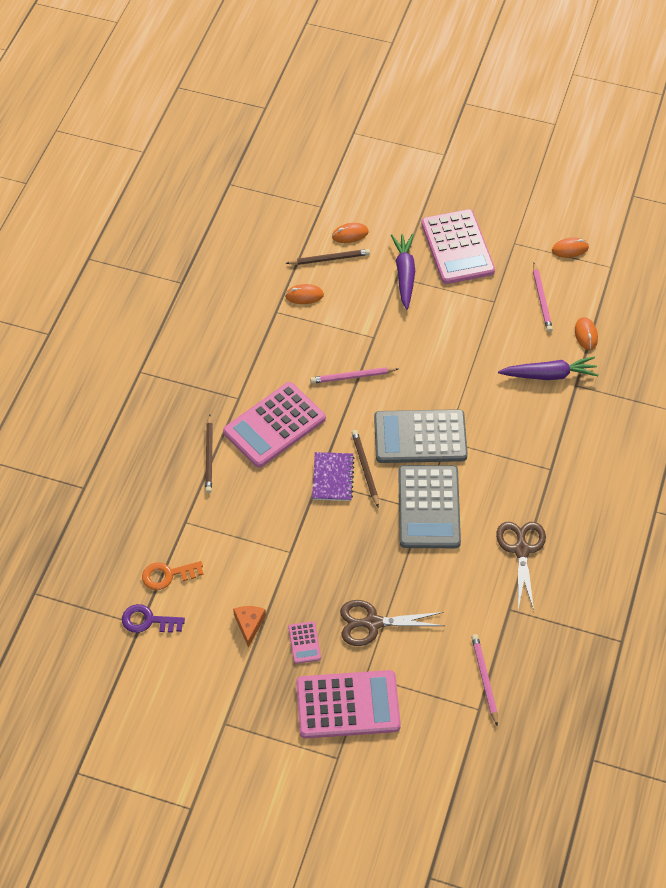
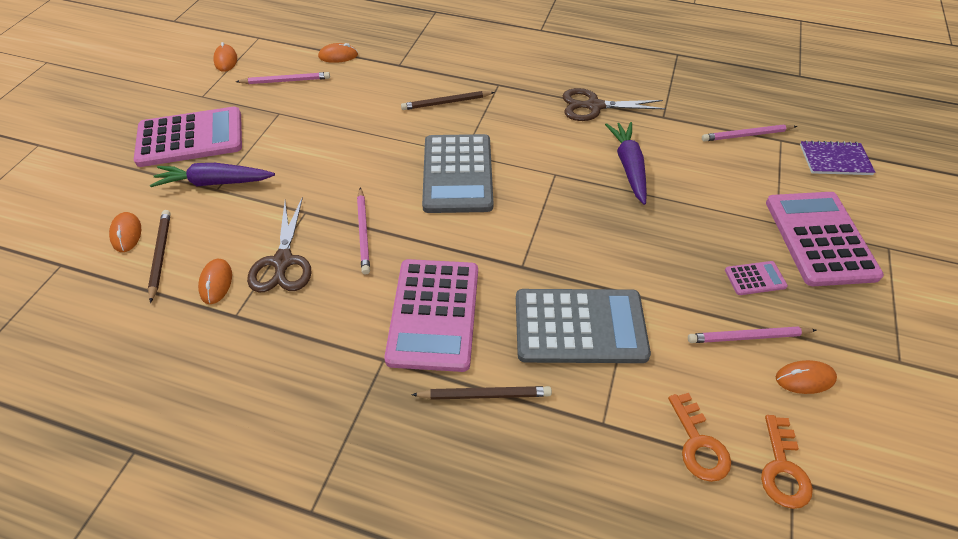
camera: 90 degrees left, 5 degrees down
(148, 621) = (783, 468): purple key -> orange key
(212, 653) = (805, 379): none -> orange mouse
(249, 624) = (748, 337): orange cheese -> pink pencil
(274, 425) = (434, 314): pink calculator -> pink calculator turned 45 degrees clockwise
(332, 477) = (516, 252): purple notebook -> purple notebook (835, 160)
(365, 469) = (502, 221): brown pencil -> brown pencil (446, 102)
(373, 623) = (709, 216): brown scissors -> brown scissors (283, 261)
(429, 507) = (551, 169): grey calculator -> grey calculator (580, 326)
(549, 375) = (384, 80): purple carrot -> purple carrot (628, 167)

